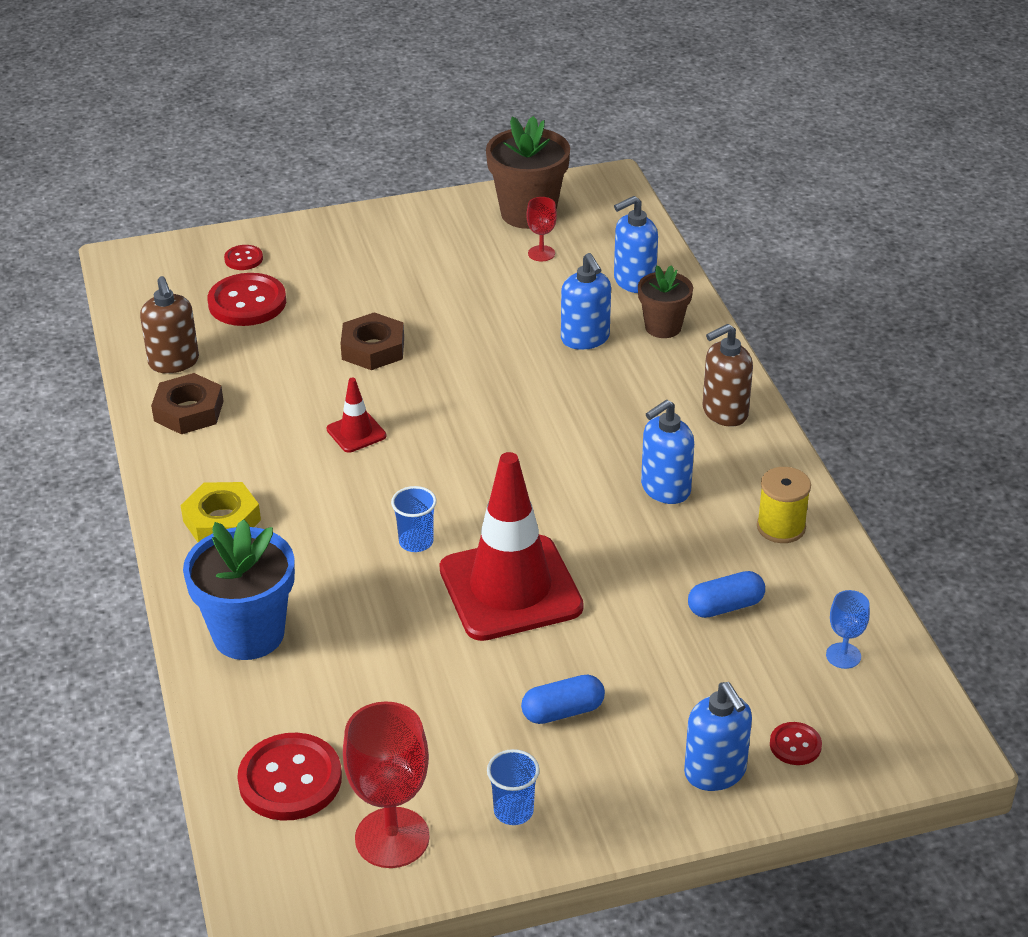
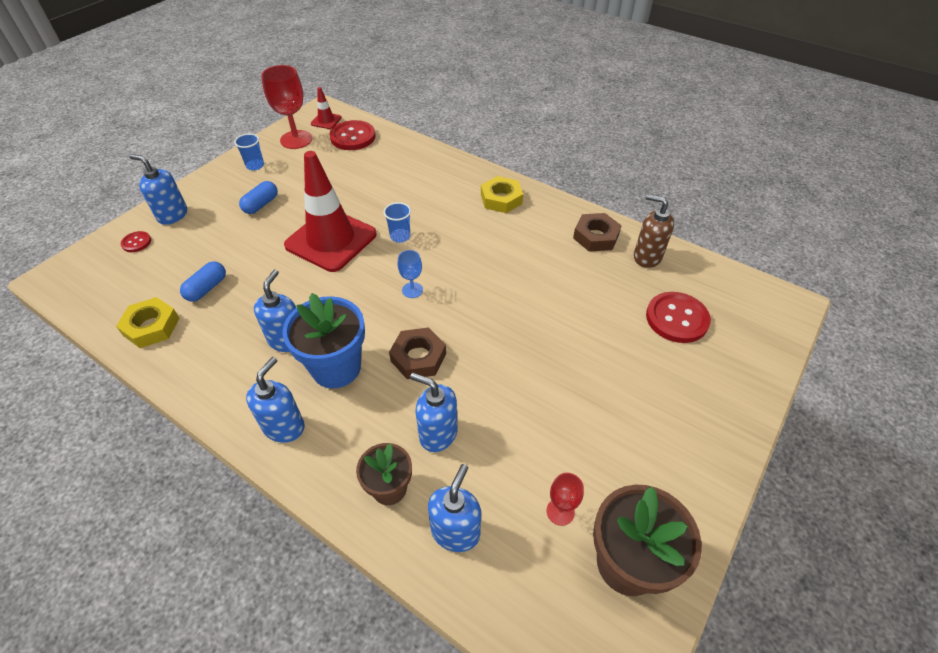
camera: 140 degrees right, 10 degrees up
(243, 259) = (734, 351): red button -> none
(248, 634) = (428, 167): blue flower pot -> blue flower pot (336, 368)
(356, 433) = (499, 274): red traffic cone -> red traffic cone (326, 121)
(373, 348) = (561, 333): brown nut -> brown nut (418, 357)
(724, 412) = (284, 427): brown soap dispenser -> blue soap dispenser
(781, 527) = (195, 355): yellow spool -> none
(821, 590) = (151, 327): none -> yellow nut
(843, 656) = (124, 296): blue goblet -> blue goblet (412, 290)

